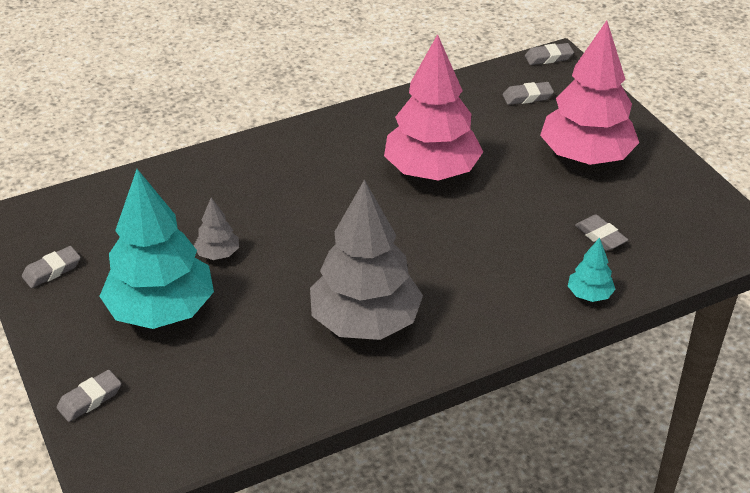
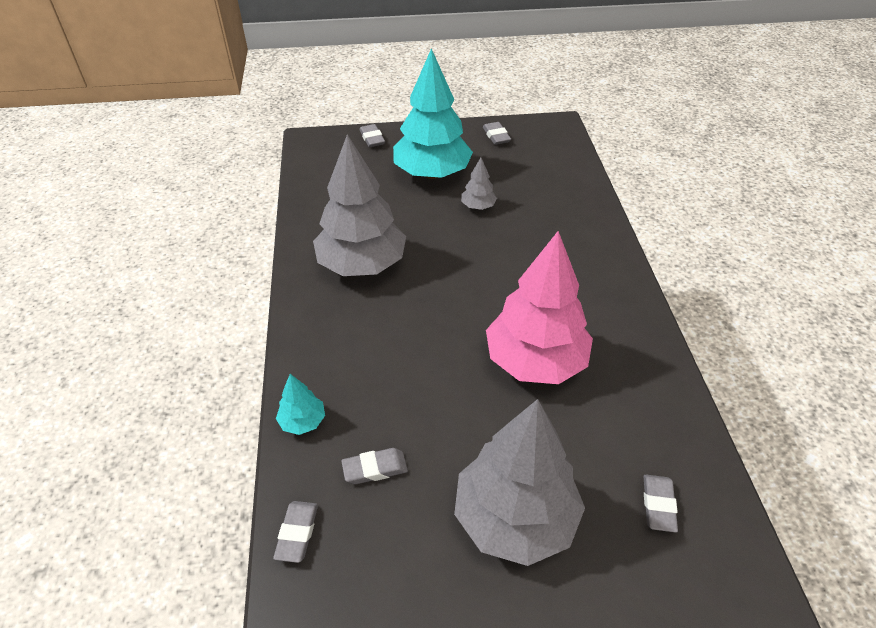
camera: 110 degrees right, 5 degrees up
(548, 57) = (757, 574): grey eraser -> grey eraser (297, 533)
(585, 156) = (515, 518): pink tree -> grey tree

